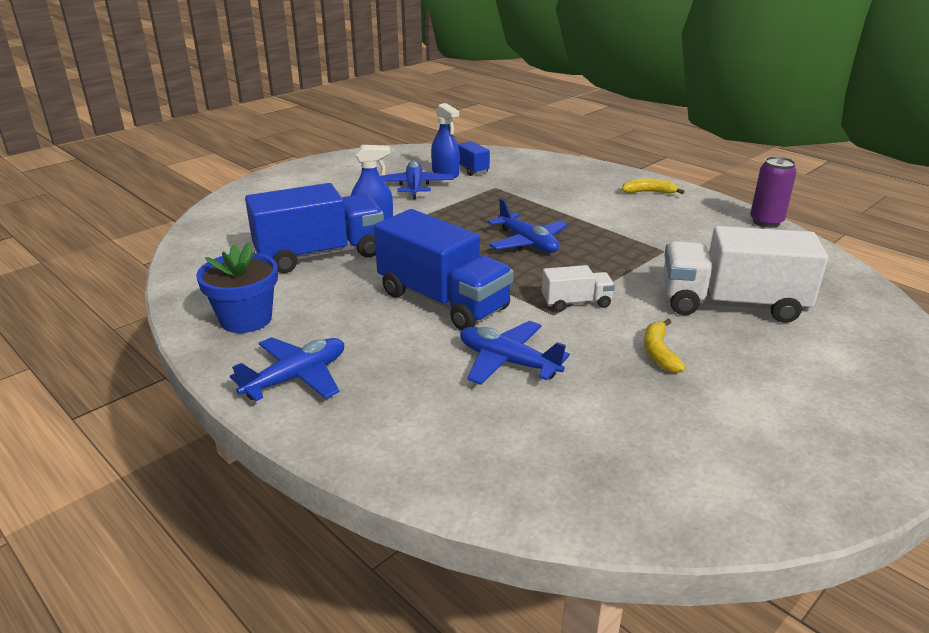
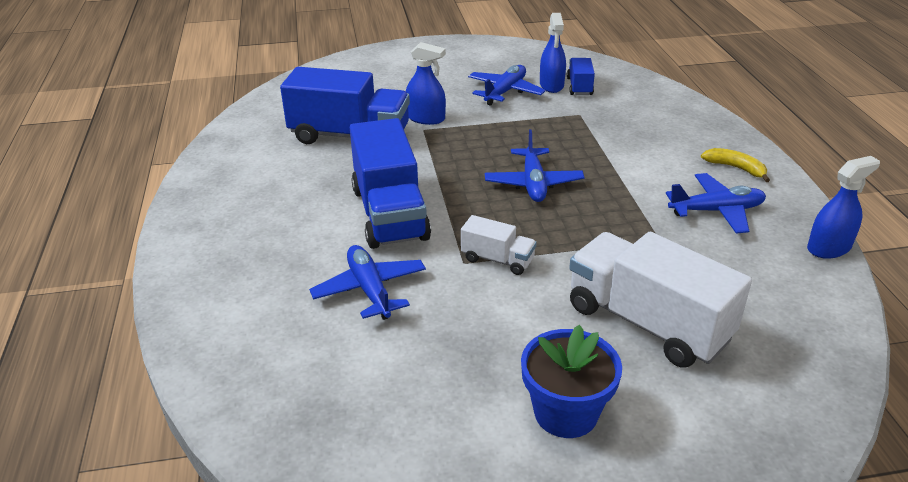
camera: 35 degrees right, 5 degrees up
(246, 319) = (236, 174): blue flower pot -> blue flower pot (566, 413)
(296, 378) = (212, 236): blue plane -> blue plane (716, 211)
(659, 352) = (506, 339): yellow banana -> none
(766, 222) = (829, 248): purple can -> blue spray bottle

